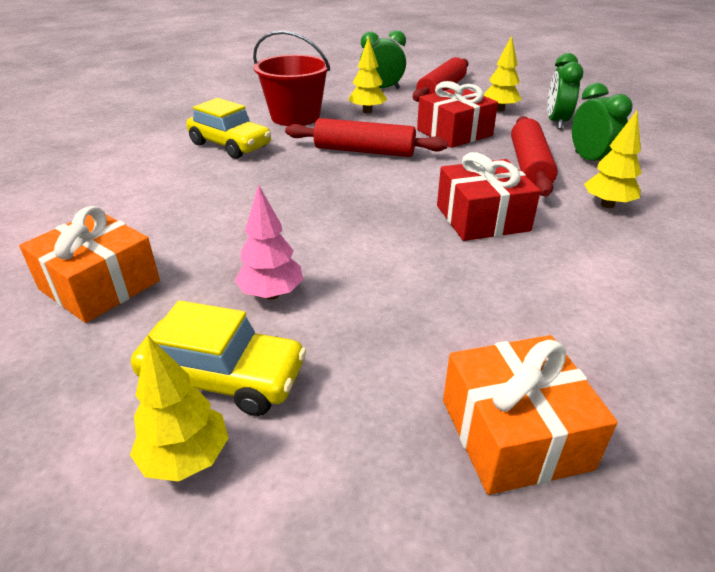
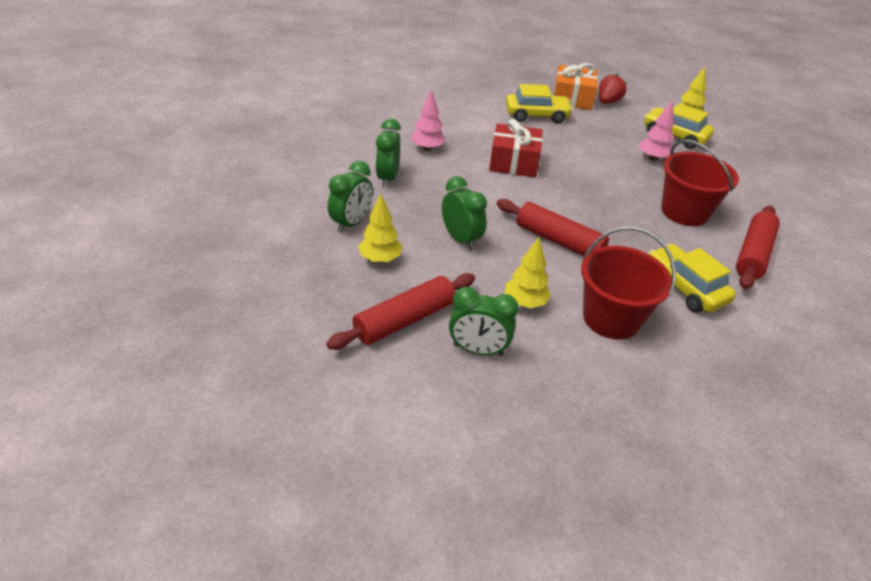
camera: 160 degrees left, 5 degrees up
(100, 285) = (746, 186): orange gift -> none
(221, 214) = (684, 212): none -> red bucket
(419, 461) = (607, 102): none -> red strawberry
(454, 133) = (461, 239): red gift -> green clock
(529, 166) = (439, 187): red rolling pin -> red rolling pin (753, 254)
(537, 329) = (536, 115): none -> yellow car
(607, 205) = (427, 148): yellow tree -> pink tree

